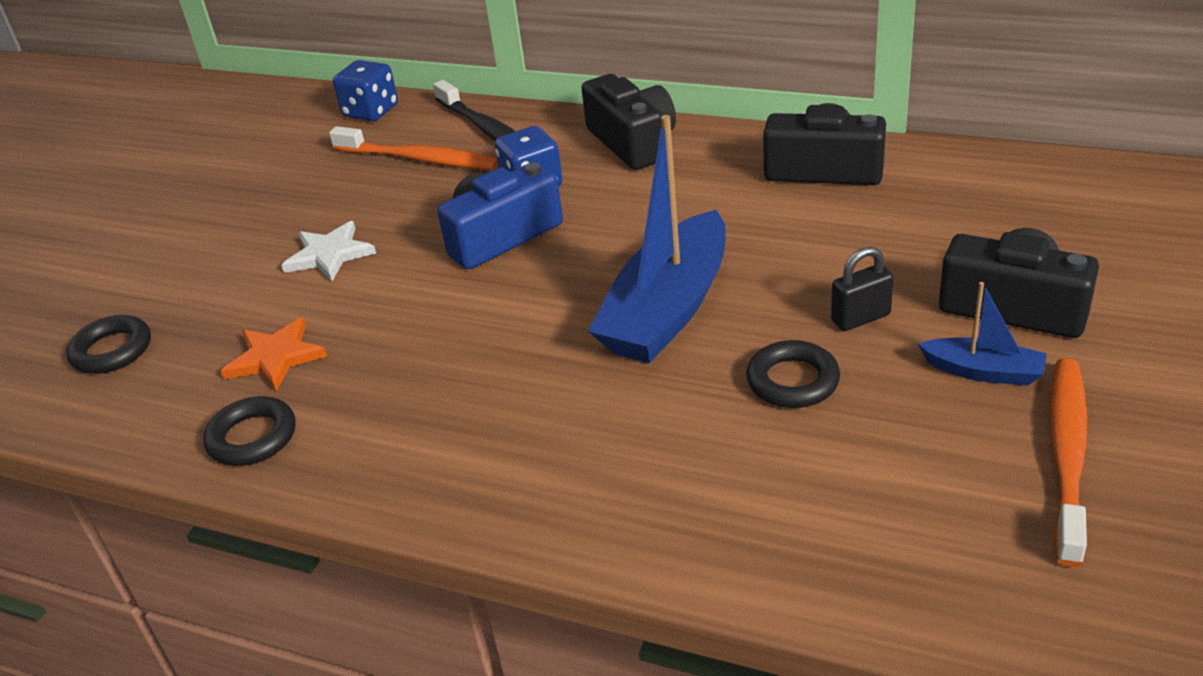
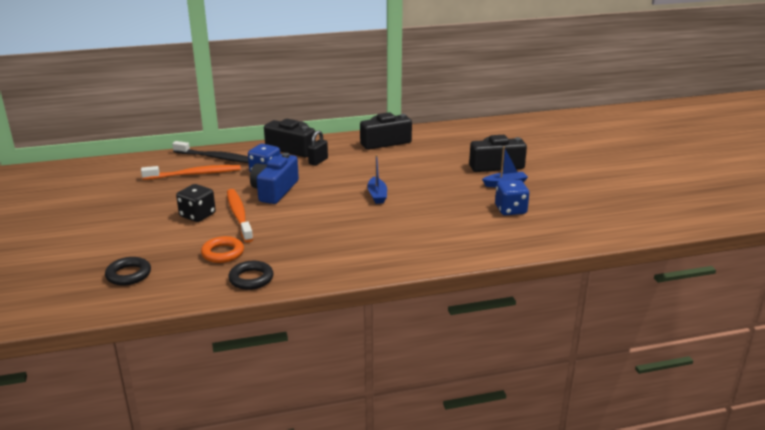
camera: 40 degrees left, 10 degrees down
(275, 357) = (223, 253): orange star -> orange ring
(329, 254) = (197, 215): white star -> black dice
(371, 111) = (141, 163): blue dice -> blue dice (510, 210)
(668, 310) = (377, 195): blue boat -> blue boat, size x0.48
(792, 381) = (447, 202): black ring -> none
(860, 318) = (449, 180): black padlock -> black padlock (318, 161)
(1067, 454) = (551, 197): orange toothbrush -> orange toothbrush (239, 215)

